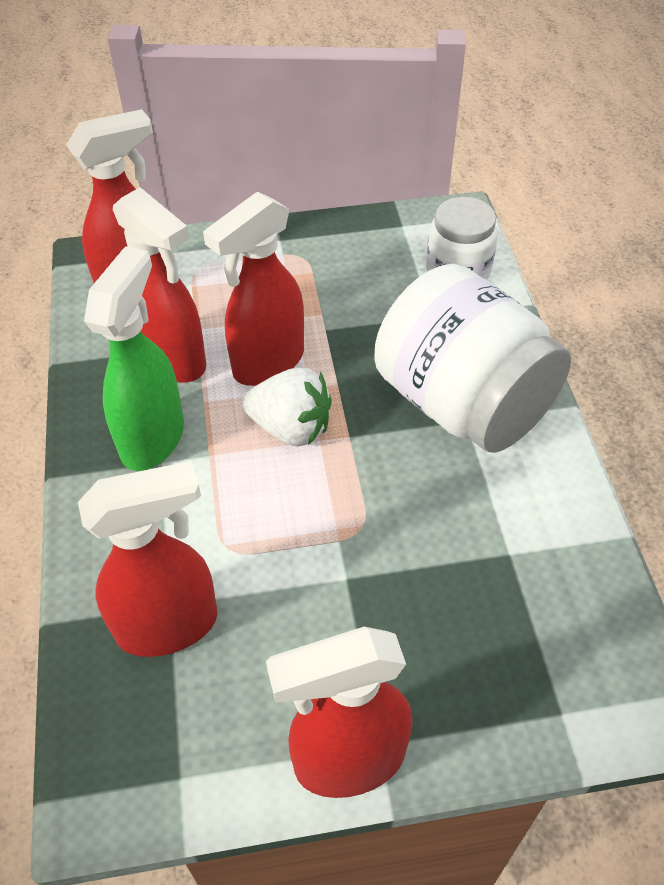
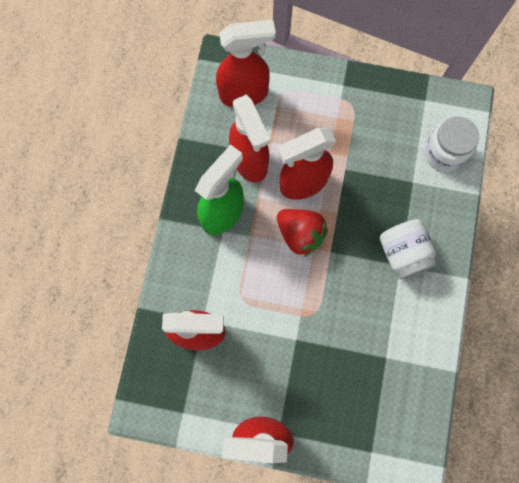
camera: 20 degrees right, 25 degrees up
(291, 428) = (300, 234): white strawberry -> red strawberry
(463, 403) = (403, 253): white jar -> white jar, size x0.55

